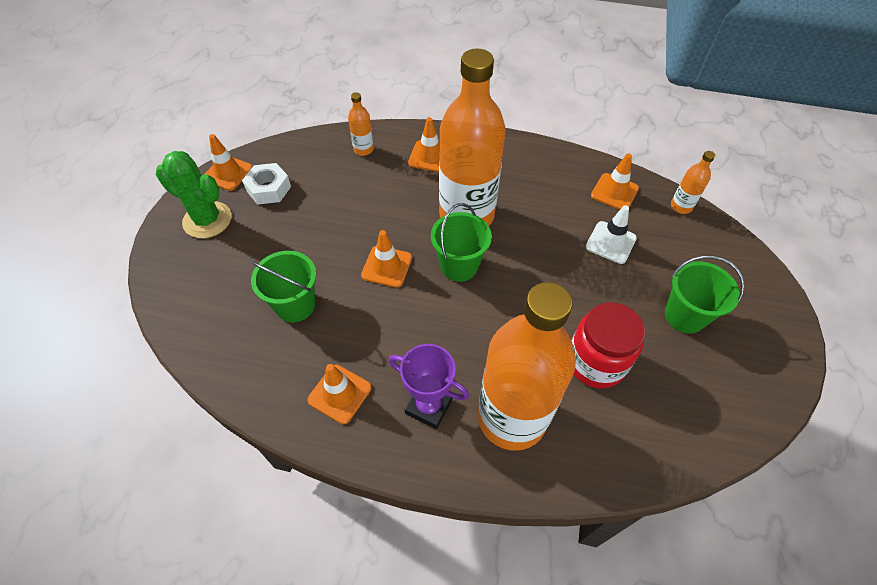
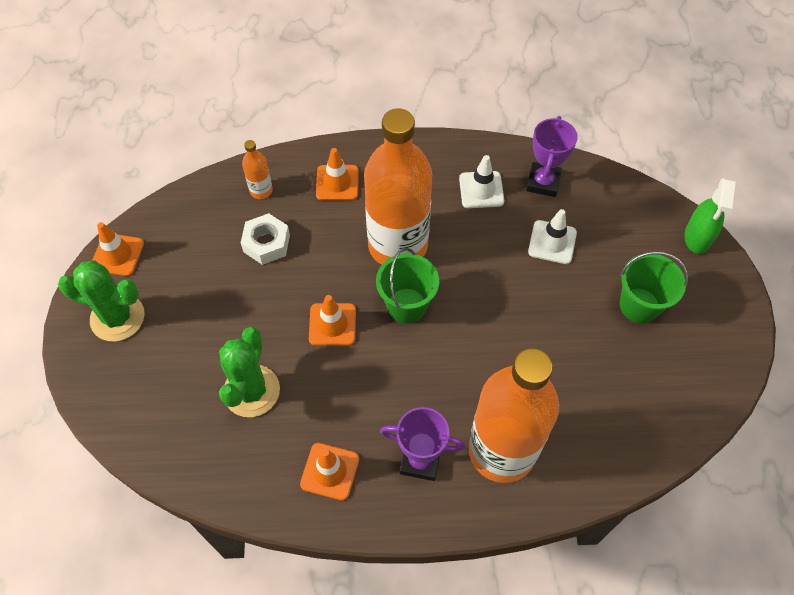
camera: 15 degrees left, 5 degrees up
(268, 189) = (172, 263): white nut -> white nut (266, 243)
(295, 305) = (251, 391): green bucket -> green cactus
(555, 187) = (481, 190): none -> white traffic cone
(595, 362) = (566, 375): red jar -> none
(614, 192) = (543, 182): orange traffic cone -> purple trophy
(681, 206) = (613, 184): orange bottle -> none
(757, 268) = (697, 237): none -> green spray bottle

